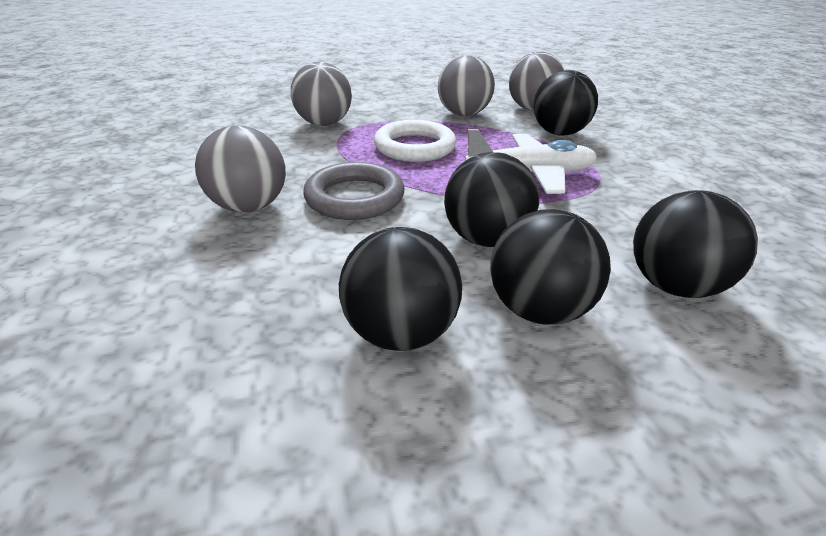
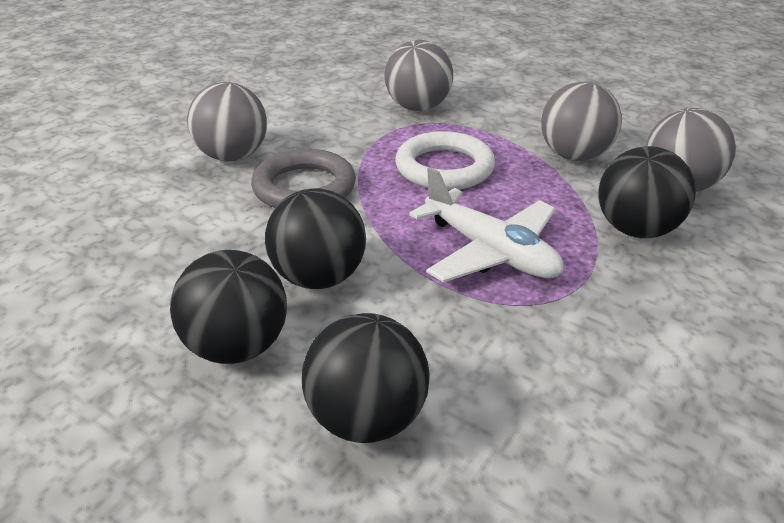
camera: 50 degrees right, 0 degrees up
(400, 332) = (143, 294): black ball -> none

